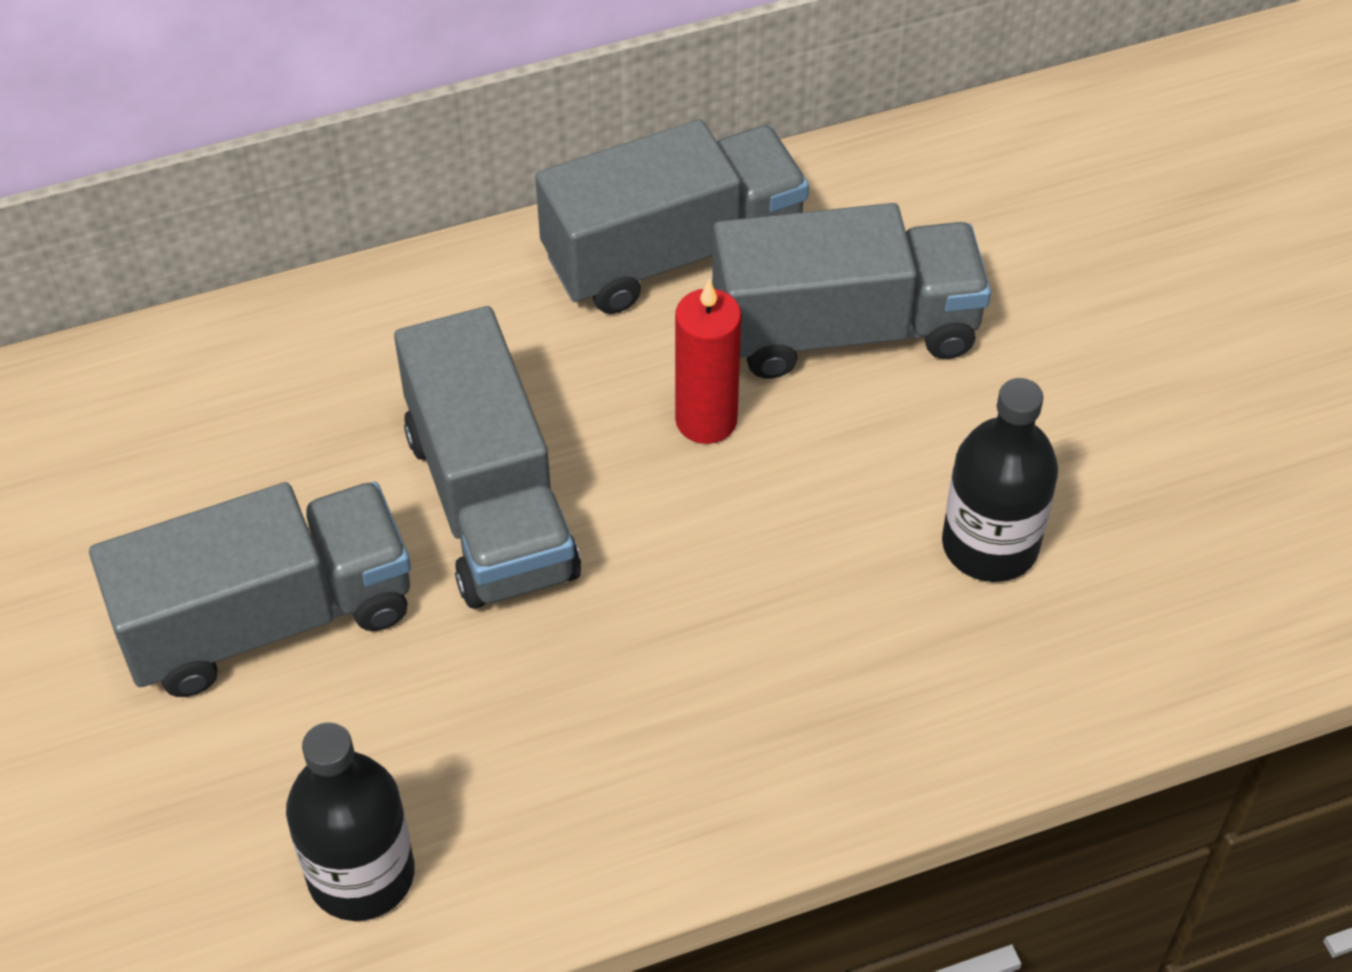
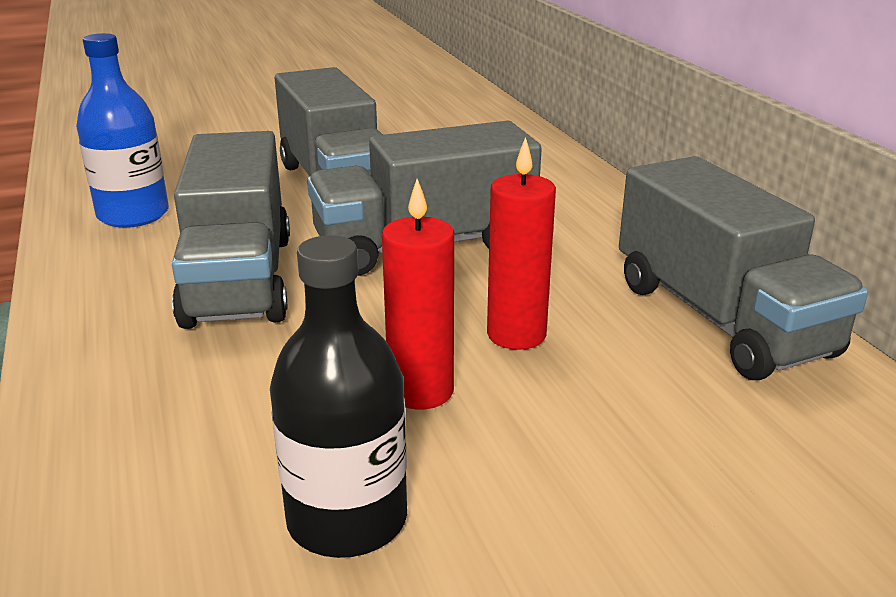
camera: 90 degrees right, 25 degrees down
(361, 874) = (133, 215): black bottle -> blue bottle
(810, 500) = (421, 391): none -> red candle
(845, 330) = (656, 419): grey truck -> grey truck (239, 279)

